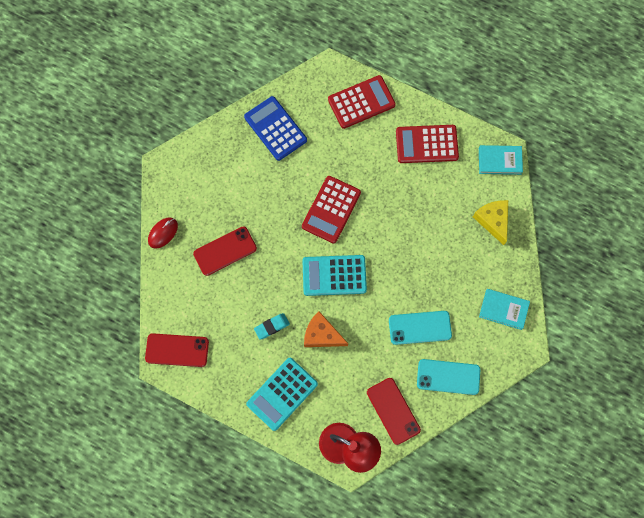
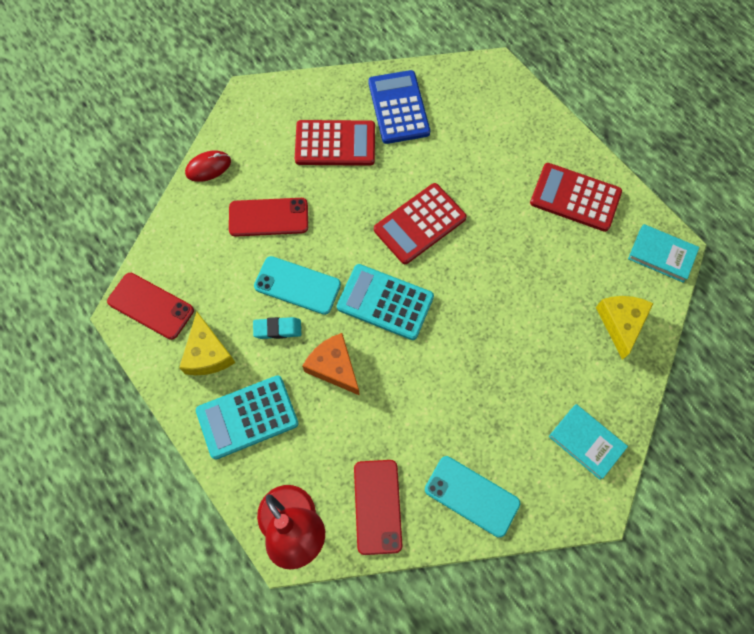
camera: 25 degrees right, 5 degrees down
(233, 364) = (207, 353): none -> yellow cheese
(361, 102) = (516, 119): red calculator -> red calculator (335, 143)
(420, 327) = (463, 415): turquoise phone -> turquoise phone (297, 285)

